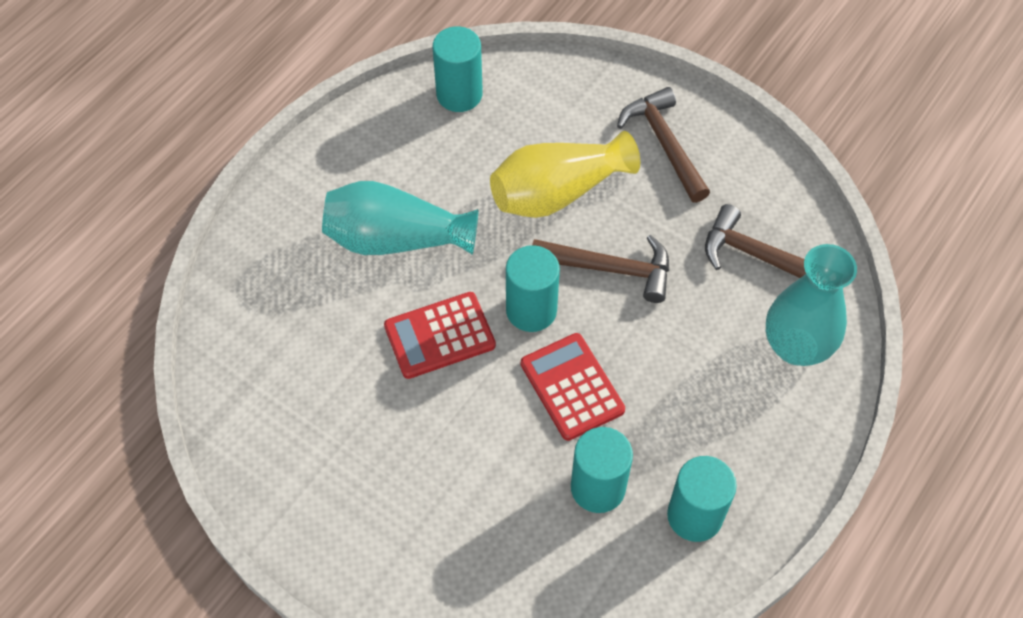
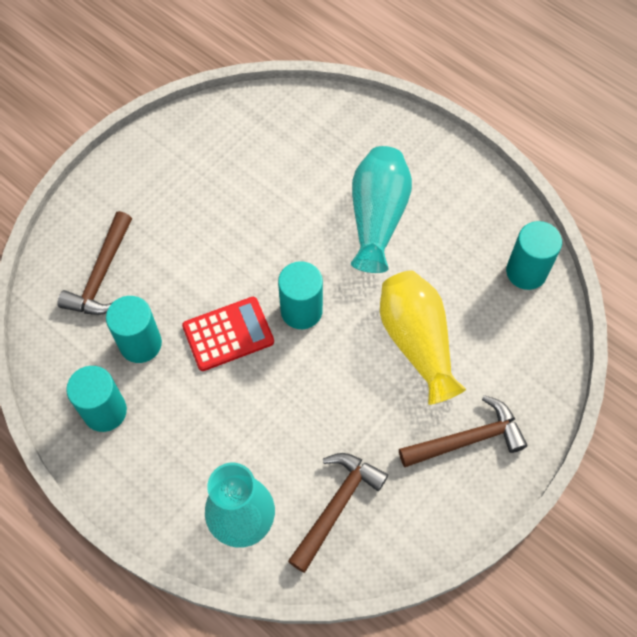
camera: 95 degrees right, 5 degrees up
(439, 336) = (285, 243): red calculator -> none
(610, 269) = (335, 376): brown hammer -> brown hammer (101, 275)

